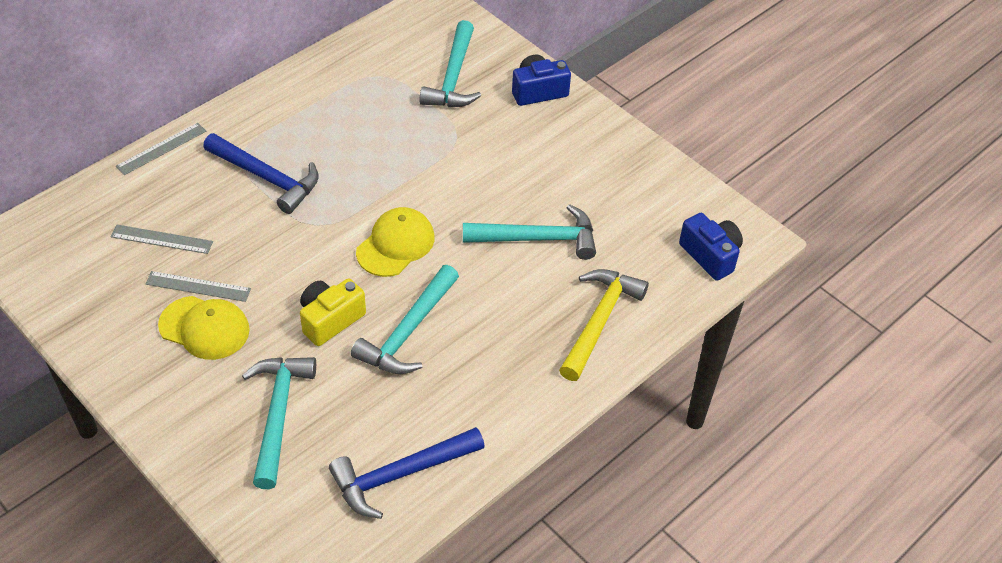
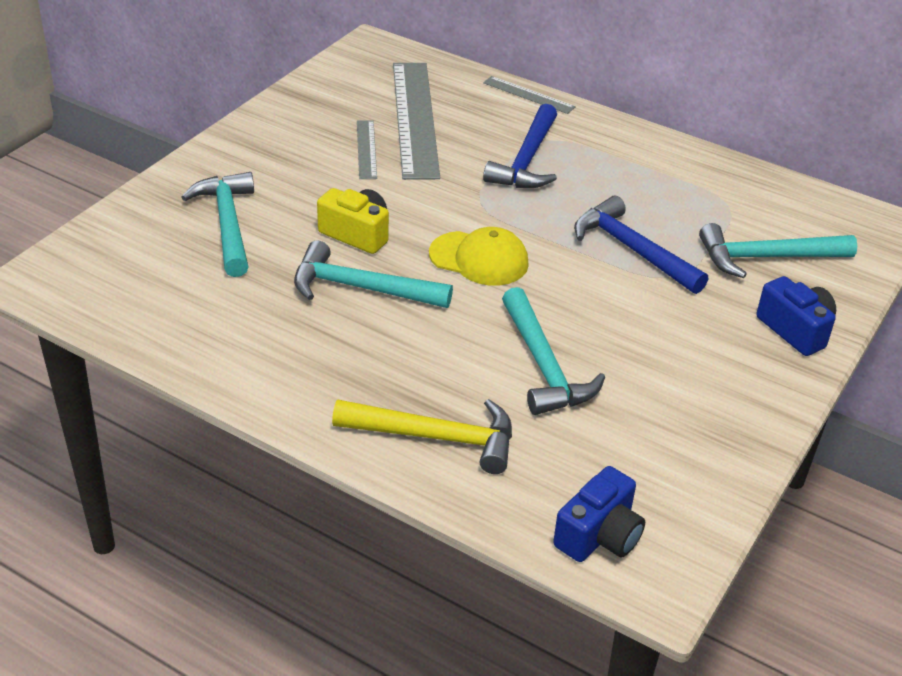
camera: 75 degrees right, 10 degrees down
(162, 239) = (414, 118): grey ruler -> grey ruler, size x2.12
(204, 328) = (318, 163): yellow cap -> none
(278, 415) = (227, 224): turquoise hammer -> turquoise hammer turned 90 degrees counterclockwise
(401, 475) = (173, 314): blue hammer -> blue hammer (632, 250)

